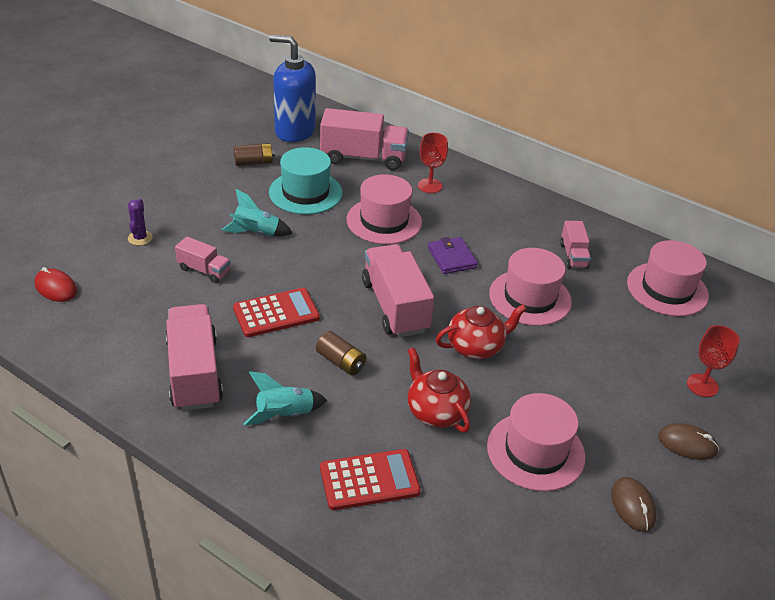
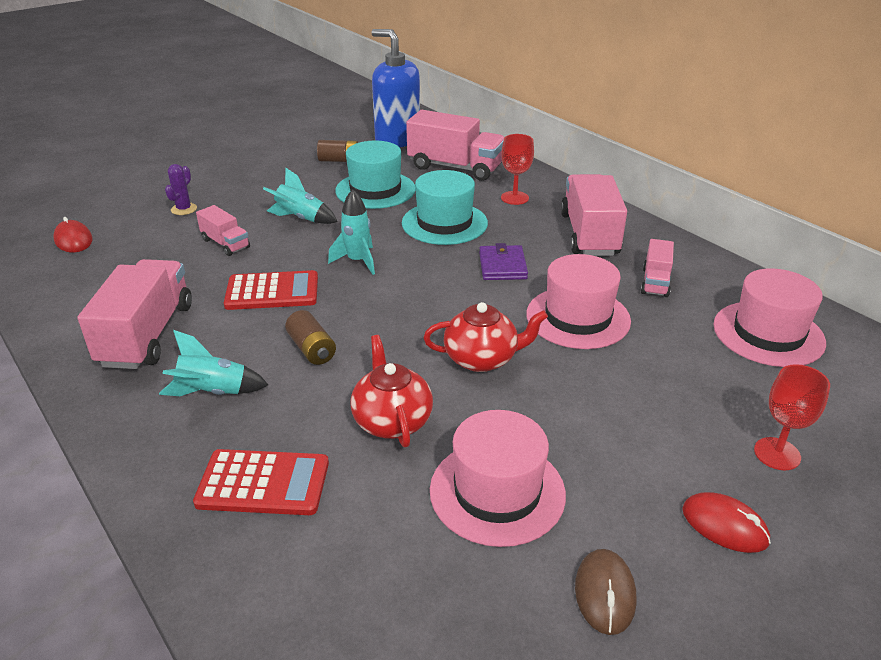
camera: 20 degrees right, 5 degrees down
(331, 271) = (357, 261): none -> turquoise rocket
(384, 221) = (444, 223): pink hat -> turquoise hat
(395, 306) = (408, 303): pink truck -> pink truck (589, 234)
(687, 444) = (724, 525): brown mouse -> red mouse

